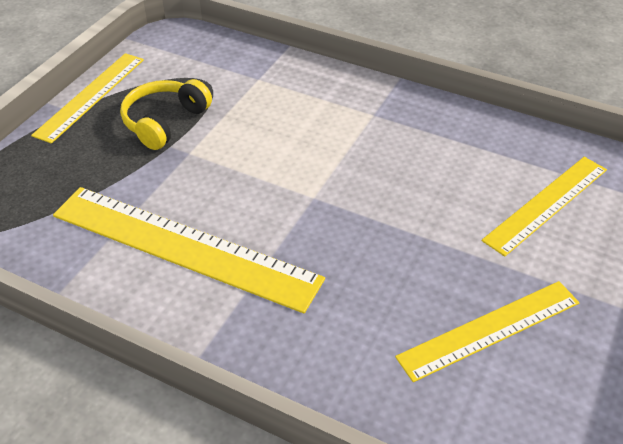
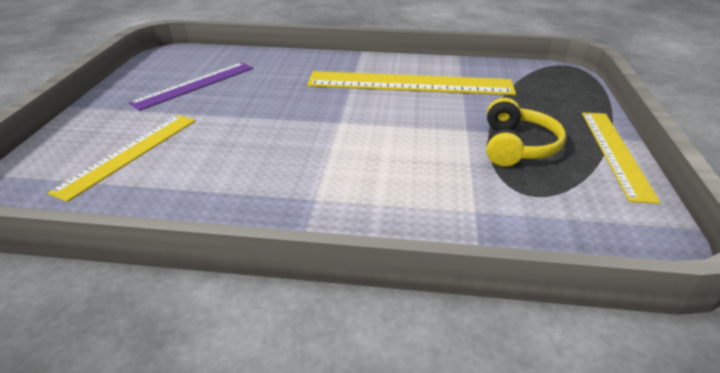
camera: 160 degrees right, 10 degrees down
(489, 329) = (195, 85): yellow ruler -> purple ruler

